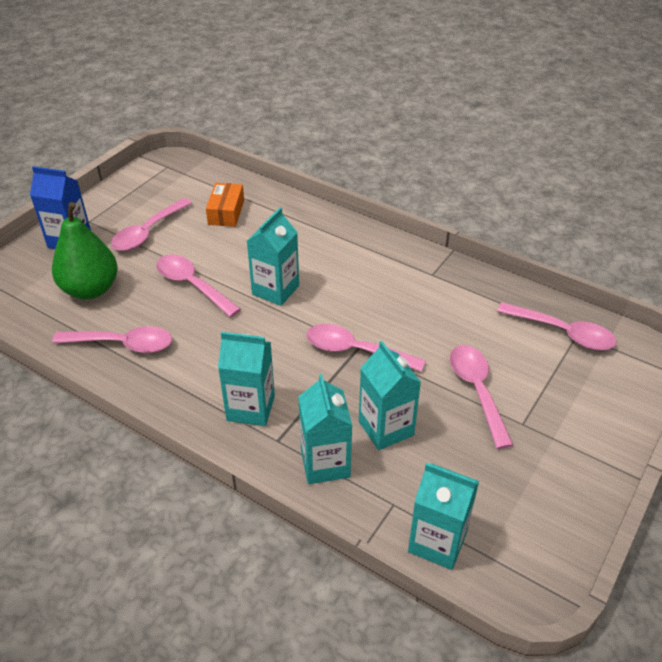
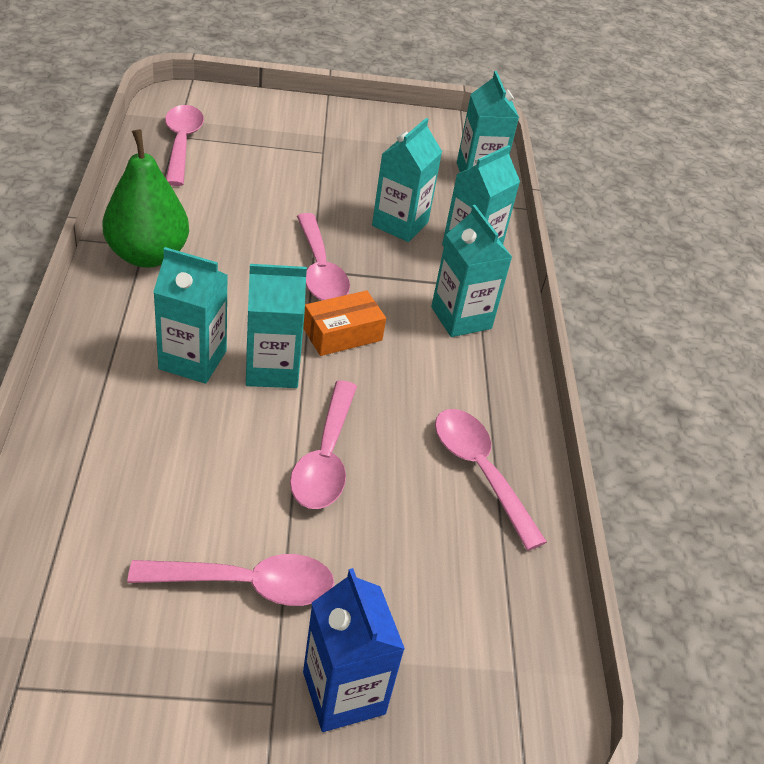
camera: 130 degrees left, 0 degrees up
(90, 289) = (423, 574): green pear -> green pear (148, 255)
(226, 212) = (127, 504): orange box -> orange box (342, 334)
(307, 261) = (192, 360): none -> turquoise carton
(477, 391) = (306, 181): pink spoon -> none

